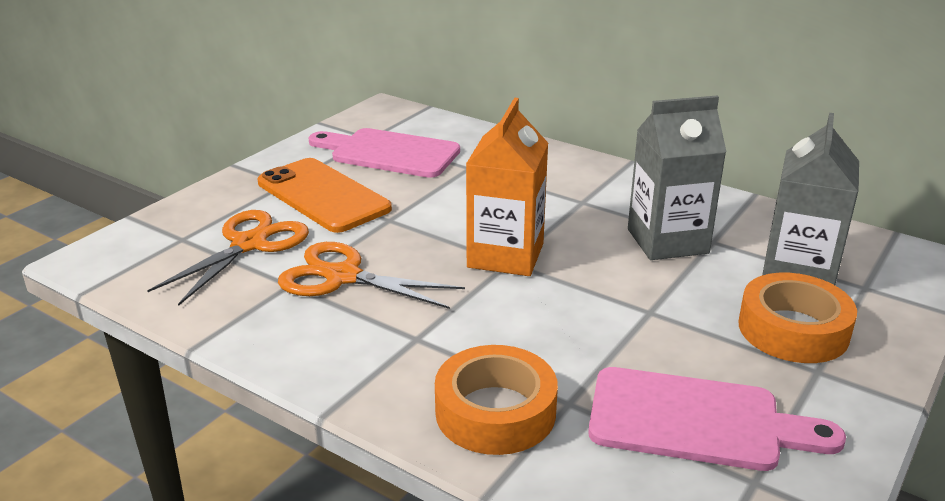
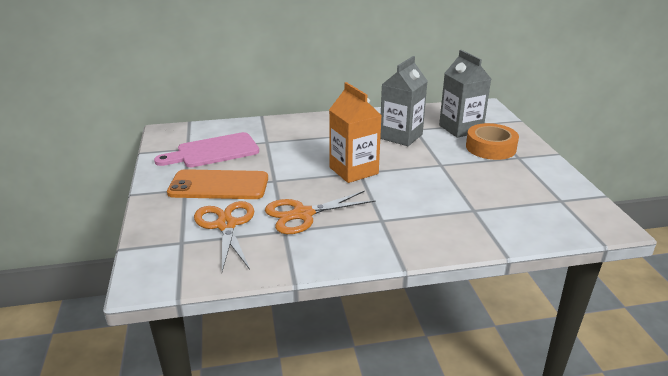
camera: 45 degrees left, 0 degrees up
(495, 412) = (458, 228): orange tape -> none
(696, 421) = (517, 192): pink cutting board -> none

